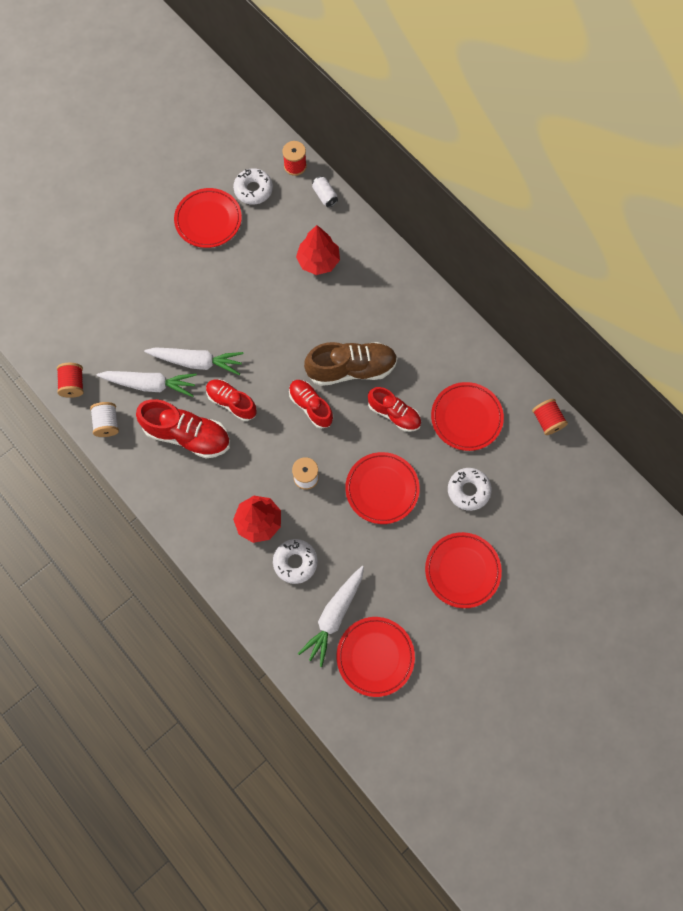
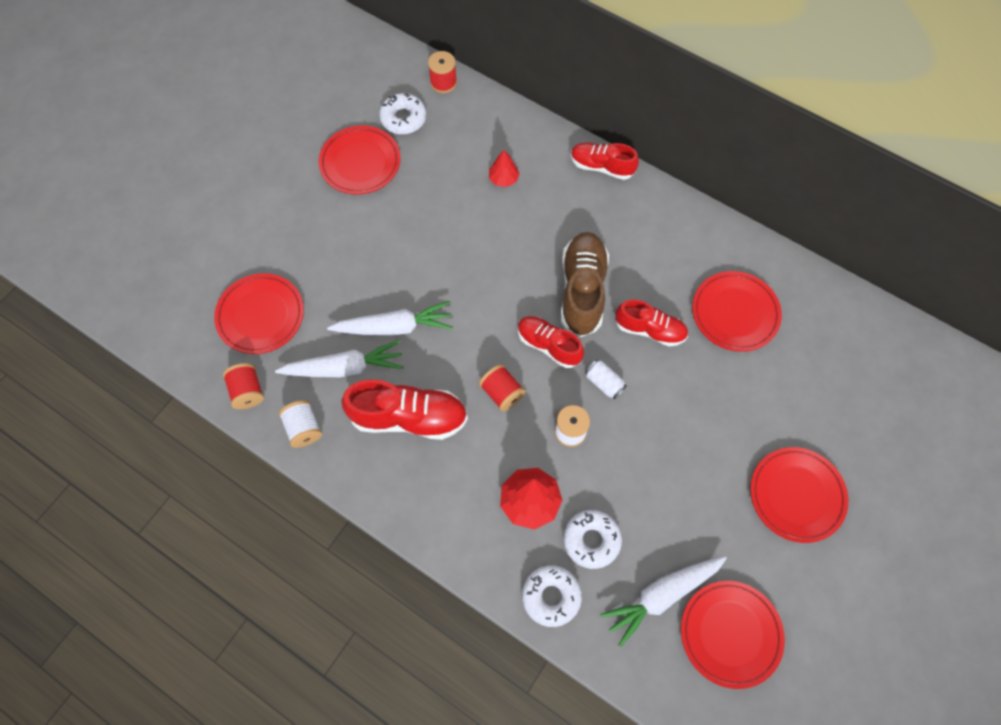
camera: 15 degrees left, 5 degrees down
(232, 402) = (451, 364): red shoe -> red shoe (601, 167)
(318, 261) = (503, 179): red tree -> red tree, size x0.59
(325, 196) = (488, 107): white can -> white can (604, 383)
(334, 616) = (662, 595): white carrot -> white carrot turned 45 degrees clockwise
(351, 369) = (582, 290): brown shoe -> brown shoe turned 60 degrees counterclockwise
(382, 489) = (666, 422): red plate -> red plate (261, 315)
(468, 490) = (768, 397): white donut -> white donut (551, 596)
(547, 421) = (827, 294): red spool -> red spool (502, 393)

